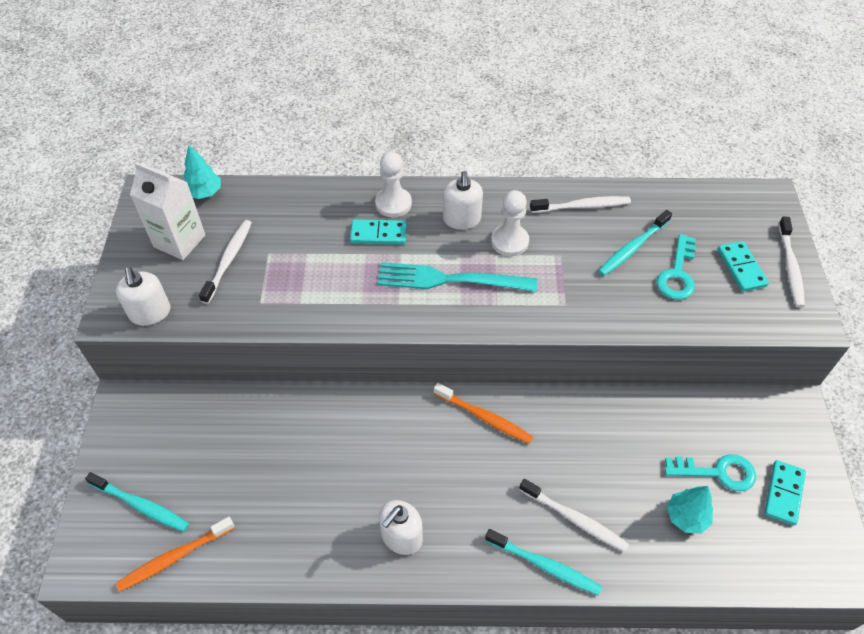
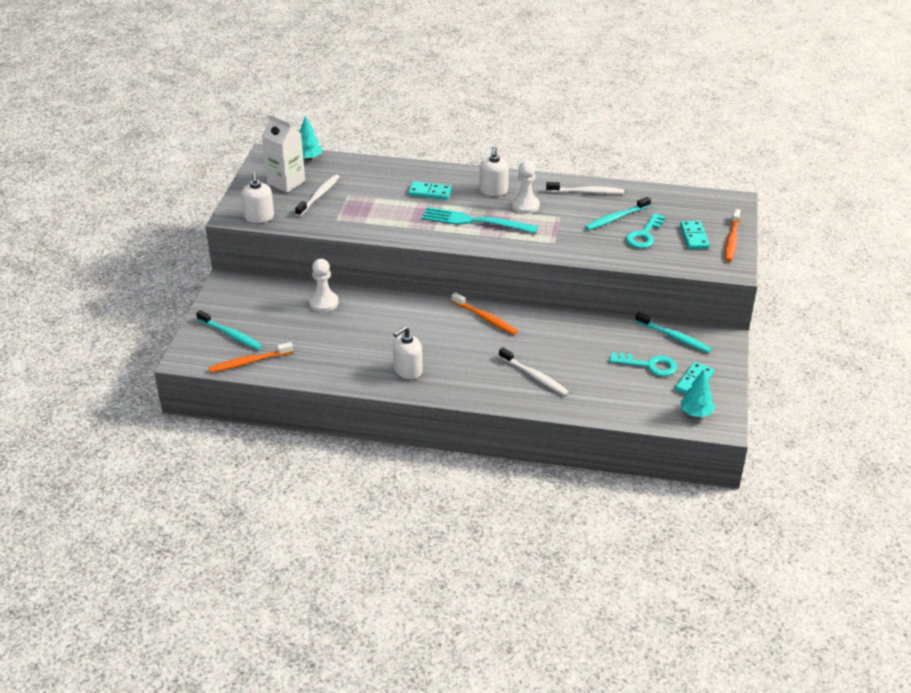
camera: 10 degrees right, 15 degrees down
(393, 203) = (445, 177): white pawn -> white pawn (324, 303)
(545, 565) = (505, 396): turquoise toothbrush -> turquoise toothbrush (674, 337)
(686, 517) = (616, 384): turquoise tree -> turquoise tree (696, 413)
(790, 267) = (731, 240): white toothbrush -> orange toothbrush

